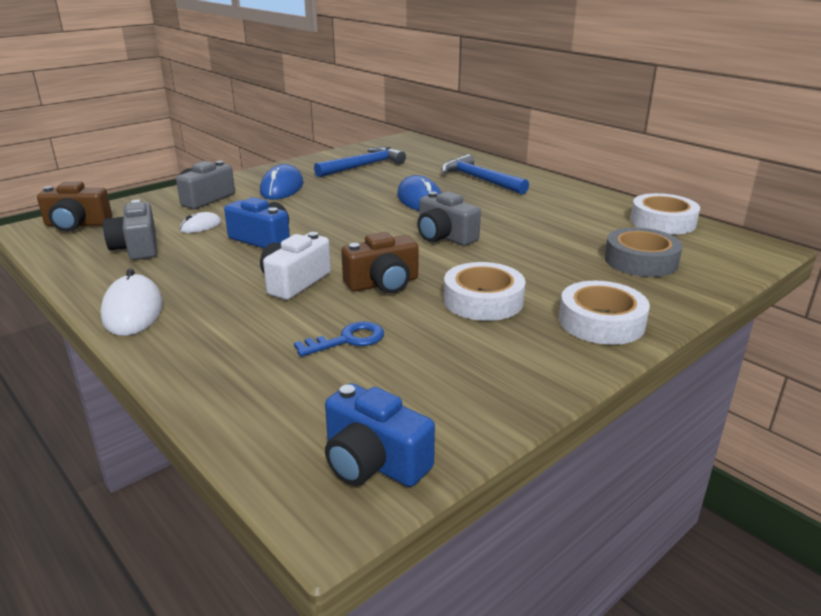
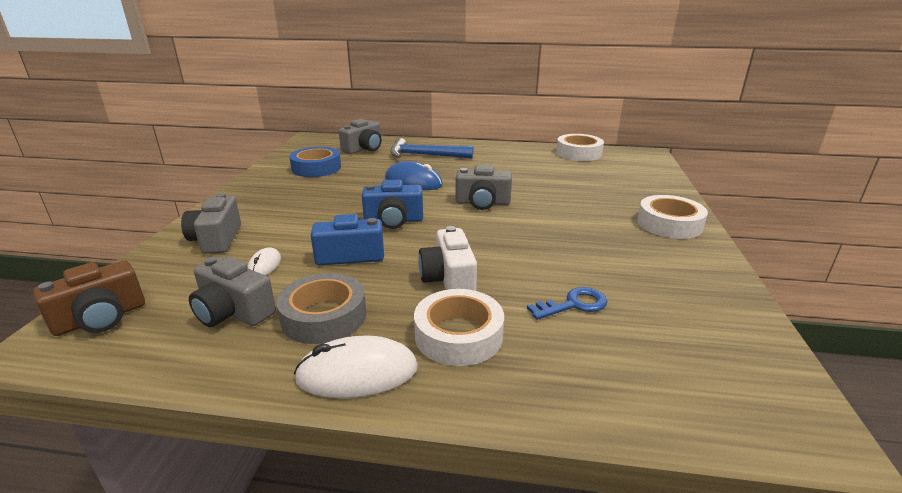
camera: 40 degrees left, 0 degrees up
(133, 311) = (357, 373): white mouse -> white mouse turned 45 degrees counterclockwise
(282, 188) = (278, 206): blue mouse -> none
(348, 340) = (574, 304): blue key -> blue key turned 45 degrees clockwise
(363, 166) = (316, 168): blue hammer -> blue tape
(373, 462) = (760, 380): blue camera -> blue camera (393, 220)
(383, 283) = (512, 252): brown camera -> none
(434, 159) = (364, 149): none -> grey camera
(483, 300) = (591, 237): white tape -> white tape (458, 335)
(641, 261) = (614, 180): grey tape -> grey tape (324, 316)

